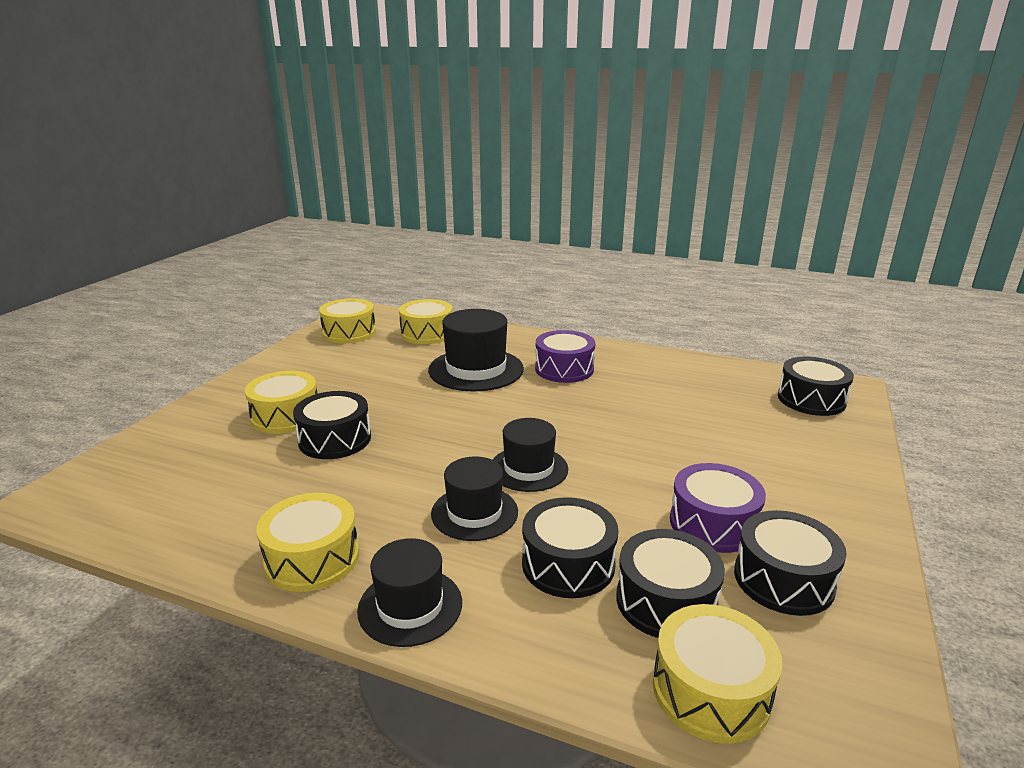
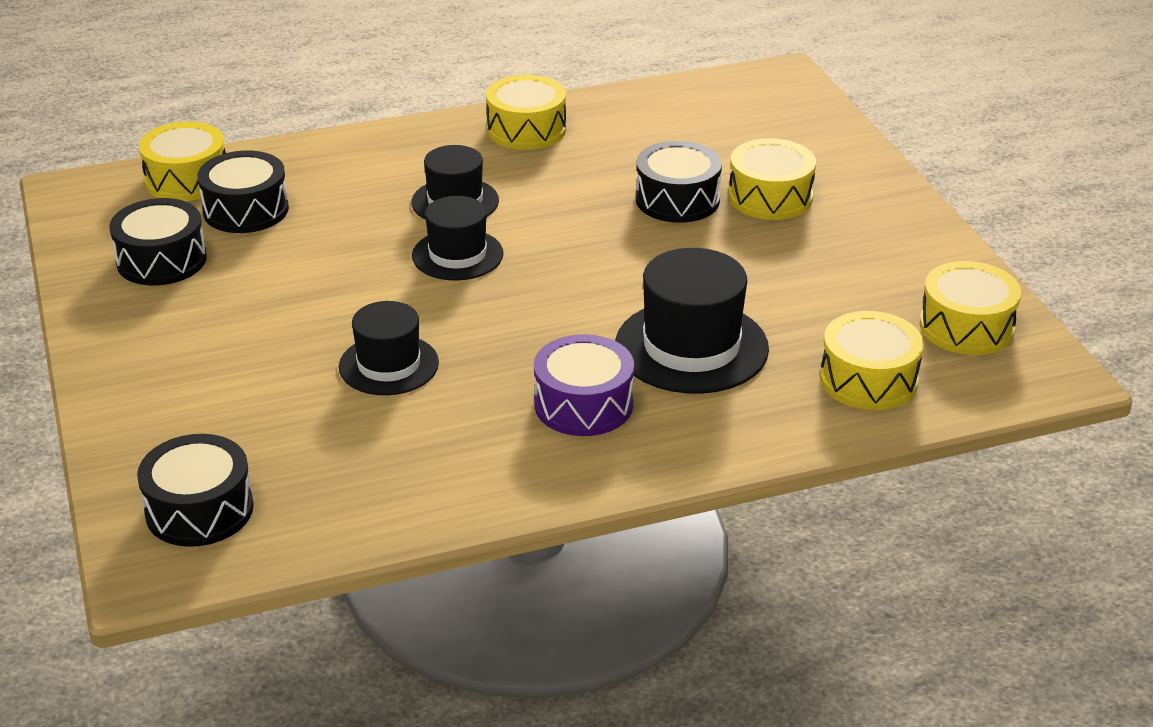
camera: 140 degrees right, 10 degrees up
(410, 606) = (419, 138): black hat -> black hat (389, 365)
(568, 564) = (339, 201): black drum -> none
(713, 524) = (242, 279): purple drum -> none

